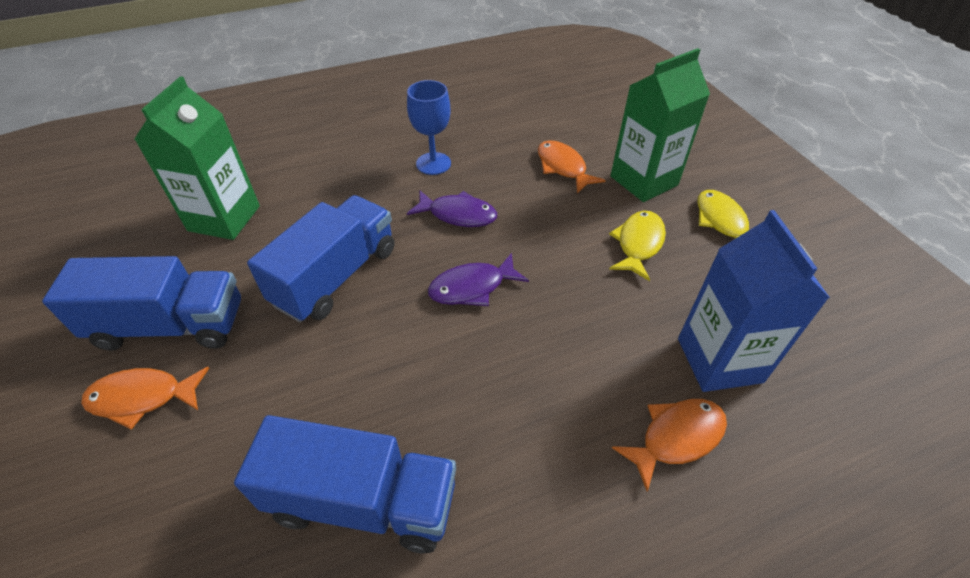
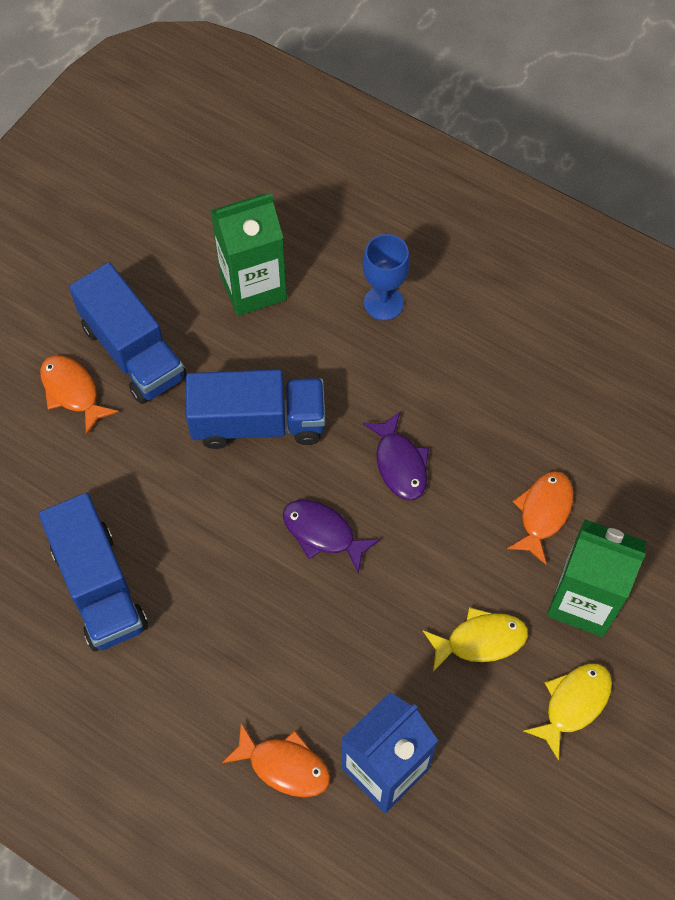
camera: 55 degrees right, 15 degrees up
(433, 163) = (453, 393): blue goblet -> blue goblet (383, 303)

